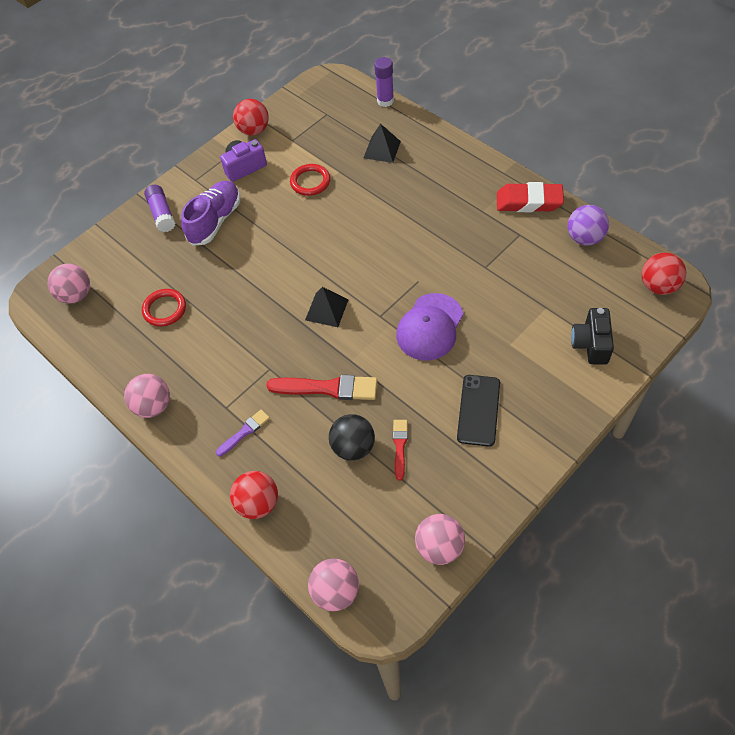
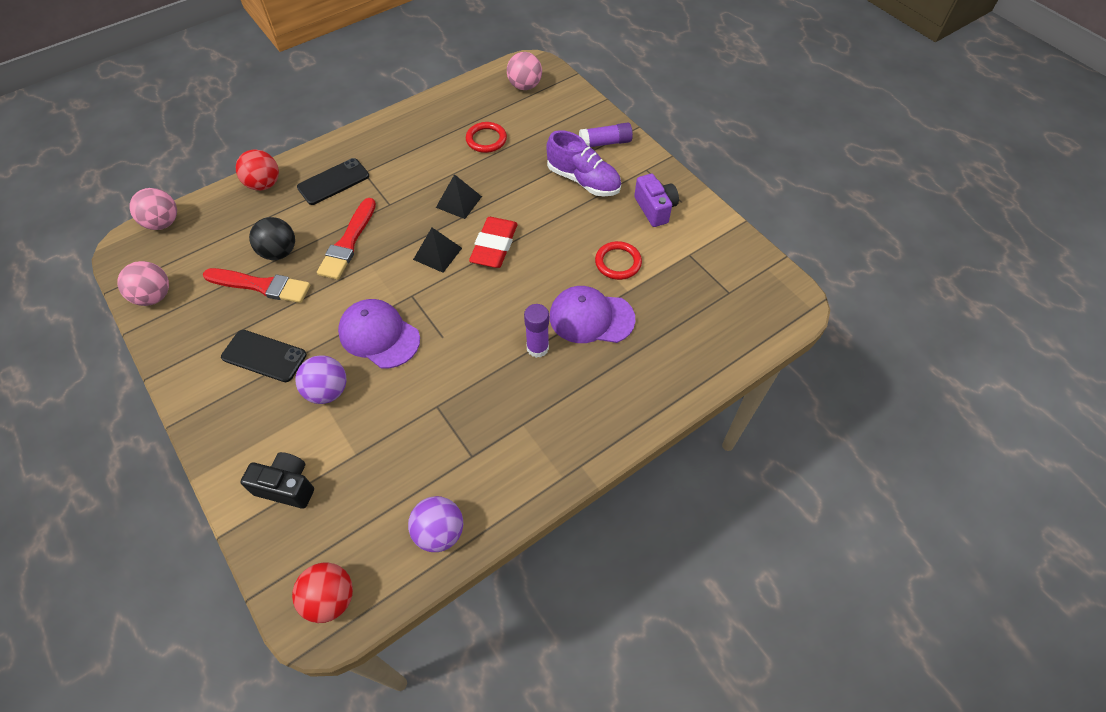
camera: 95 degrees right, 0 degrees up
(153, 406) = (388, 128): pink ball -> none
(244, 432) = (333, 182): purple brush -> black phone
(254, 130) = (712, 222): red ball -> none
(372, 189) = (591, 317): none -> purple cap
(382, 149) = (654, 338): black pyramid -> black pyramid (458, 202)
(385, 101) = (743, 357): purple glue stick -> purple glue stick (537, 348)
(400, 446) = (261, 286): red brush -> red brush, size x1.78
(497, 346) = (327, 391): none -> purple ball
(529, 202) = (521, 482): red eraser -> red eraser (494, 246)

